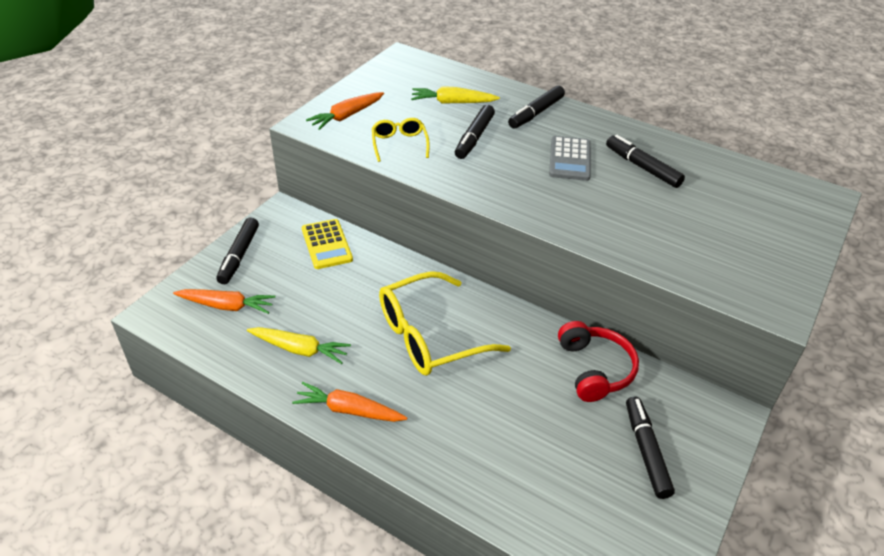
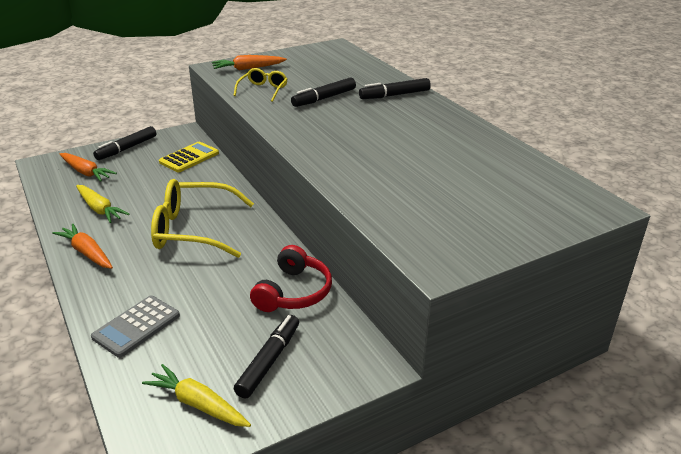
camera: 30 degrees right, 10 degrees down
(326, 244) = (189, 158): yellow calculator -> yellow calculator turned 150 degrees counterclockwise
(452, 102) = (336, 76): yellow carrot -> yellow carrot (198, 404)
(570, 159) = (383, 126): grey calculator -> grey calculator (136, 326)
(642, 167) = (441, 145): black marker -> none

